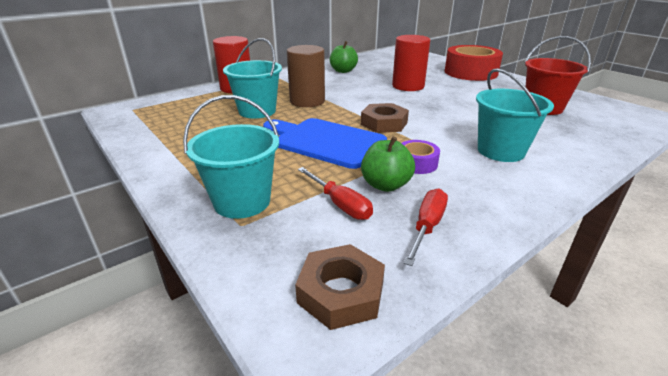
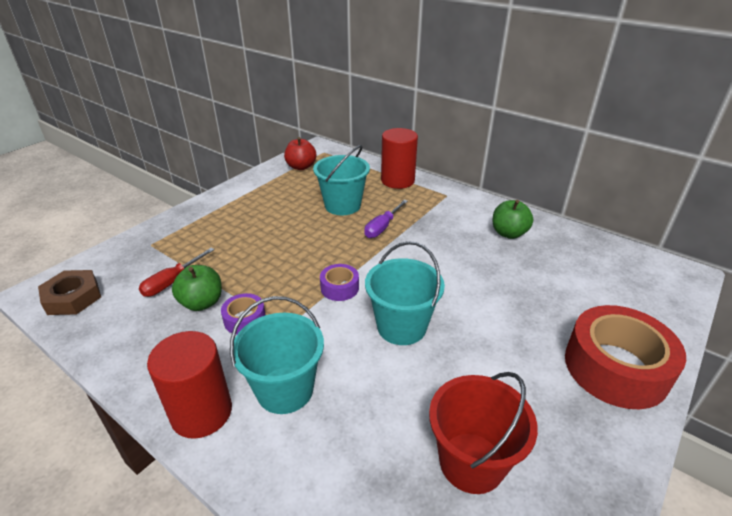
camera: 75 degrees right, 5 degrees up
(151, 122) = (301, 167): none -> red apple
(242, 201) = (178, 238): turquoise bucket -> turquoise bucket (401, 326)
(307, 101) = (382, 227): brown cylinder -> purple screwdriver
(325, 141) = (283, 256): blue cutting board -> none
(384, 123) = (339, 288): brown nut -> purple tape
(408, 86) = (483, 296): red cylinder -> red cylinder (201, 412)
(427, 226) = (136, 332): red screwdriver -> none

